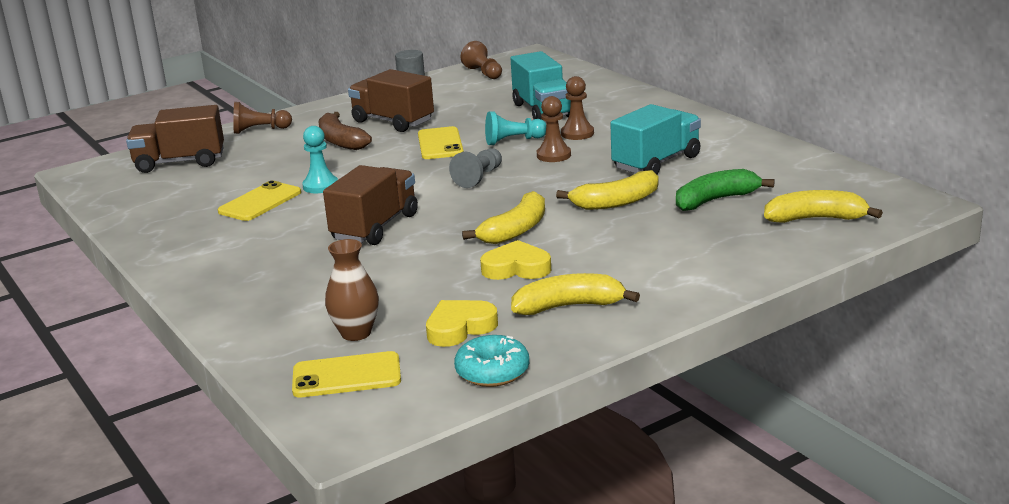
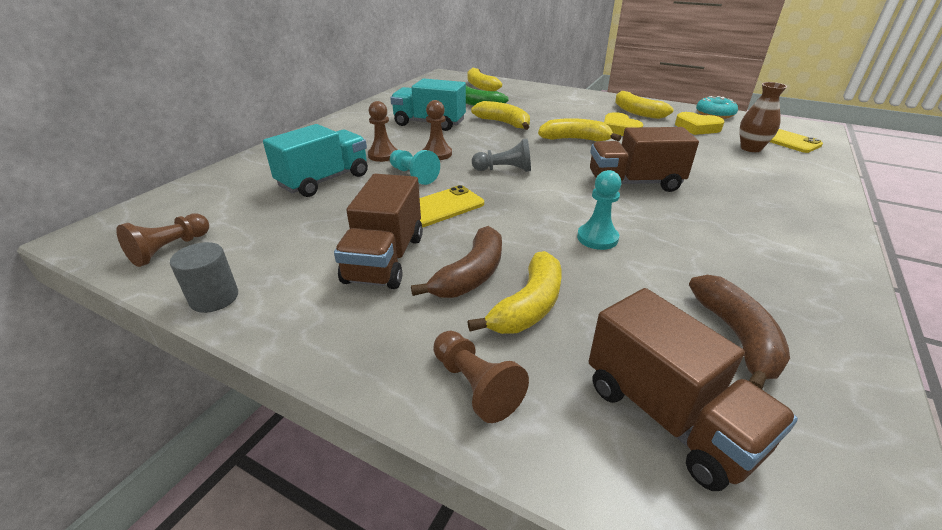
camera: 120 degrees left, 10 degrees up
(182, 194) = (737, 336): none -> brown banana
(260, 202) = (672, 260): yellow phone -> none
(290, 150) = (529, 306): none -> yellow banana

